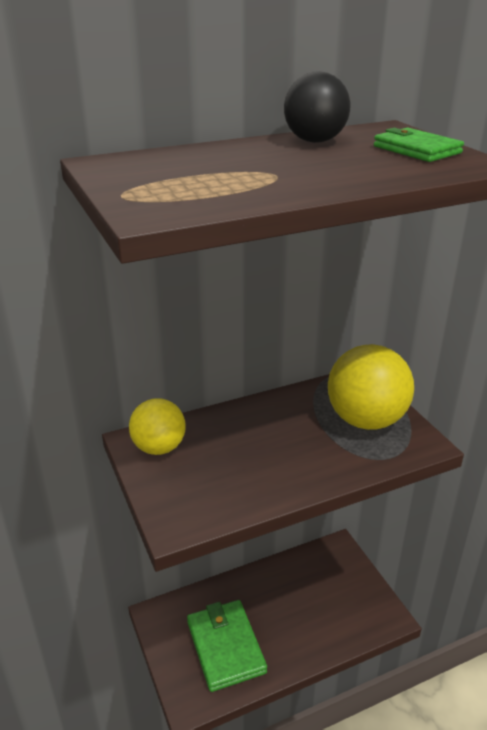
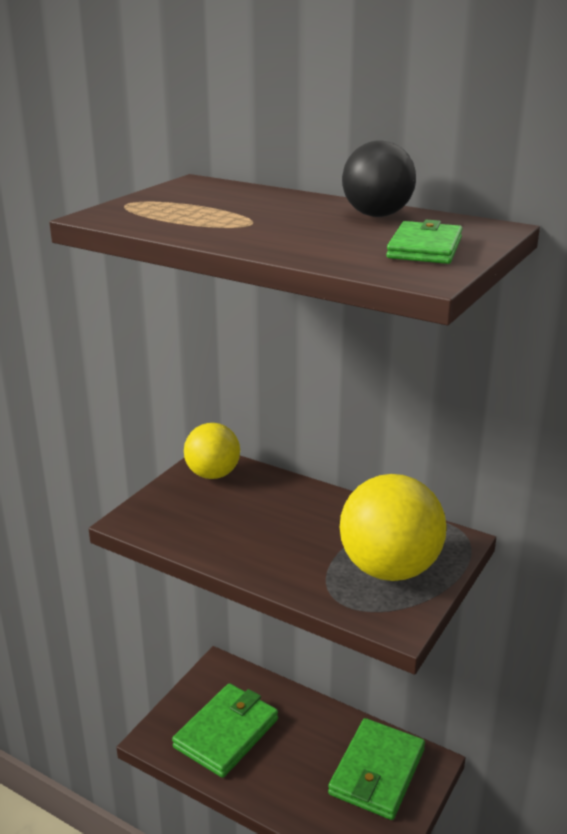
camera: 55 degrees right, 5 degrees down
(326, 578) = (377, 772): none -> green wallet

